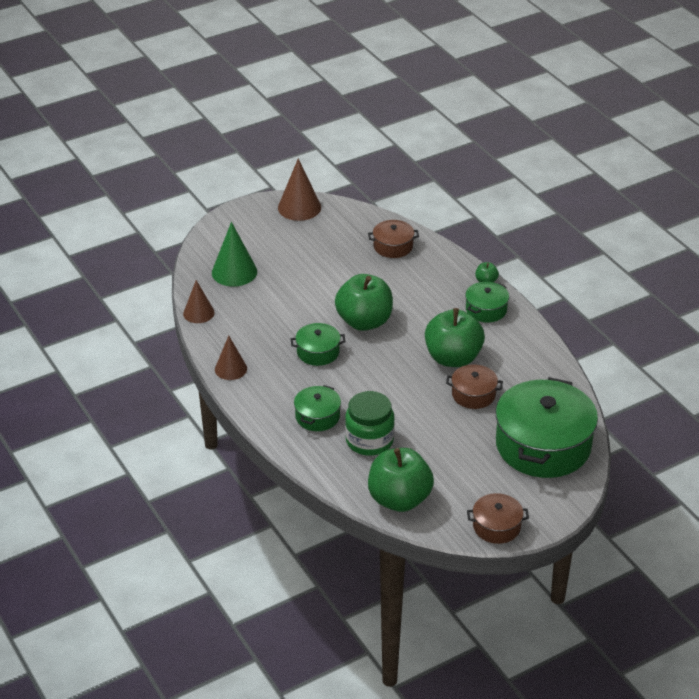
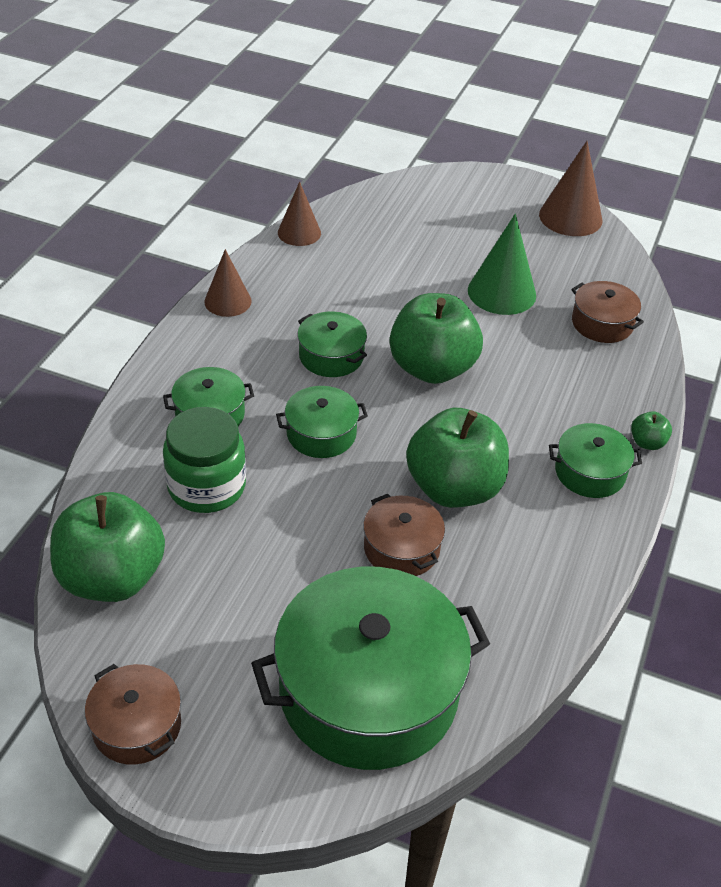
camera: 50 degrees right, 5 degrees up
(234, 272) = (398, 224): green cone -> green cone (501, 292)
(372, 384) = (321, 434): none -> green pot

